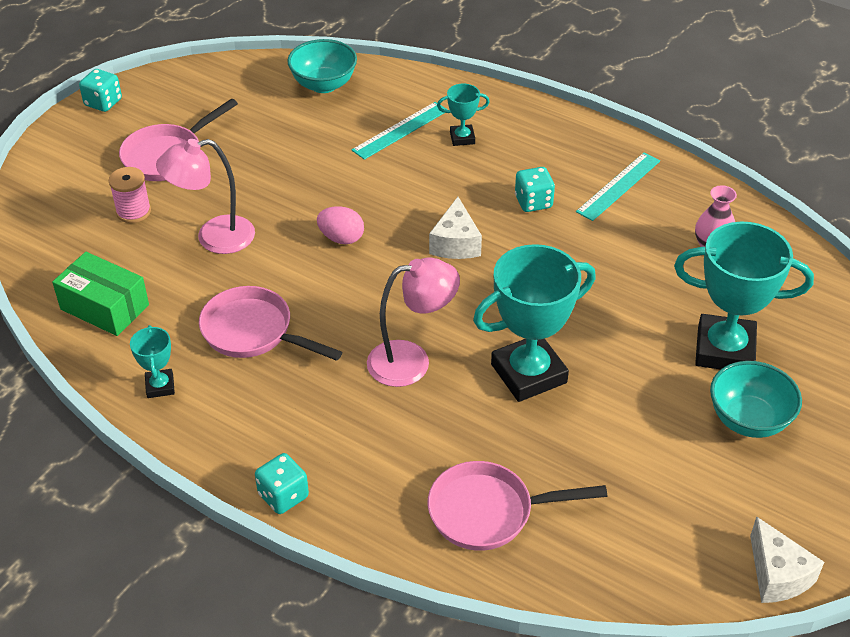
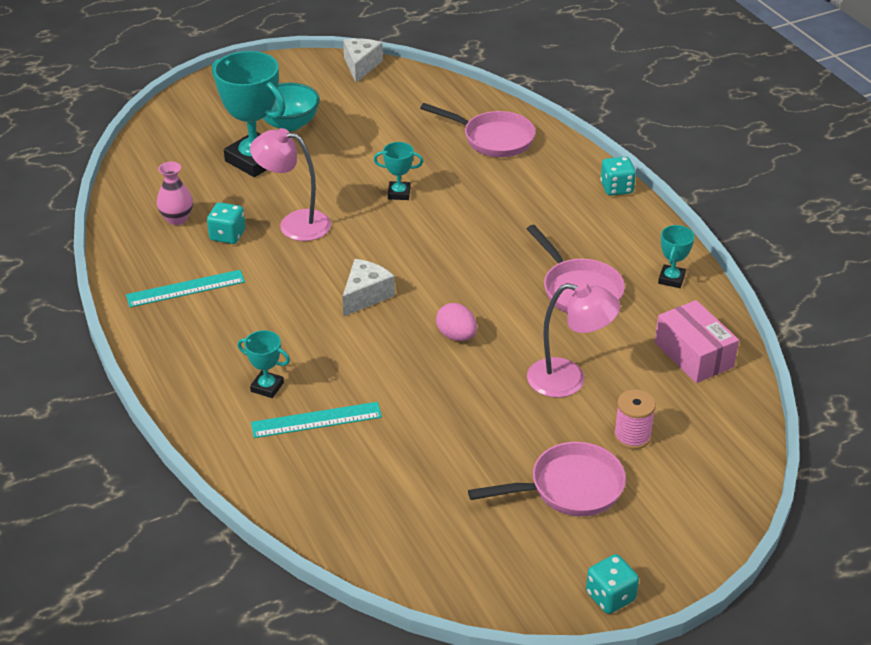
camera: 150 degrees left, 5 degrees down
(104, 307) = (693, 354): green box -> pink box
(324, 85) = (347, 512): turquoise bowl -> none
(412, 361) = (473, 229): pink lamp -> pink lamp (294, 224)
(528, 373) = (399, 193): turquoise trophy -> turquoise trophy, size x0.47
(533, 202) = (269, 303): turquoise dice -> turquoise dice (227, 235)

